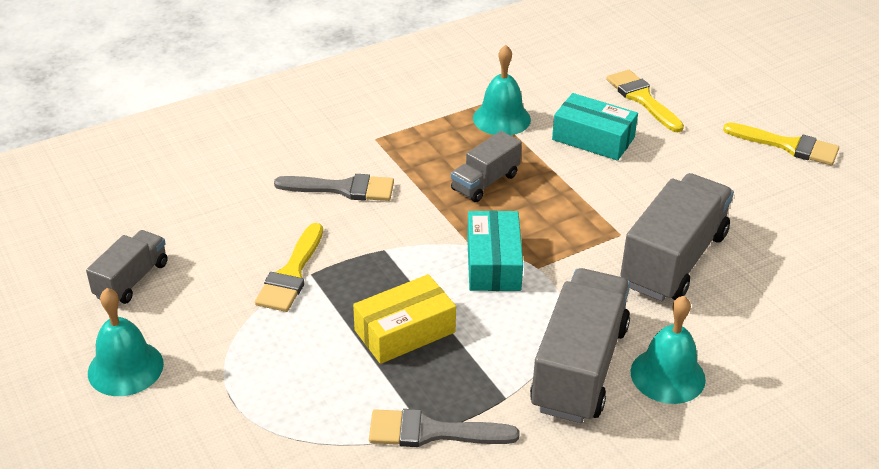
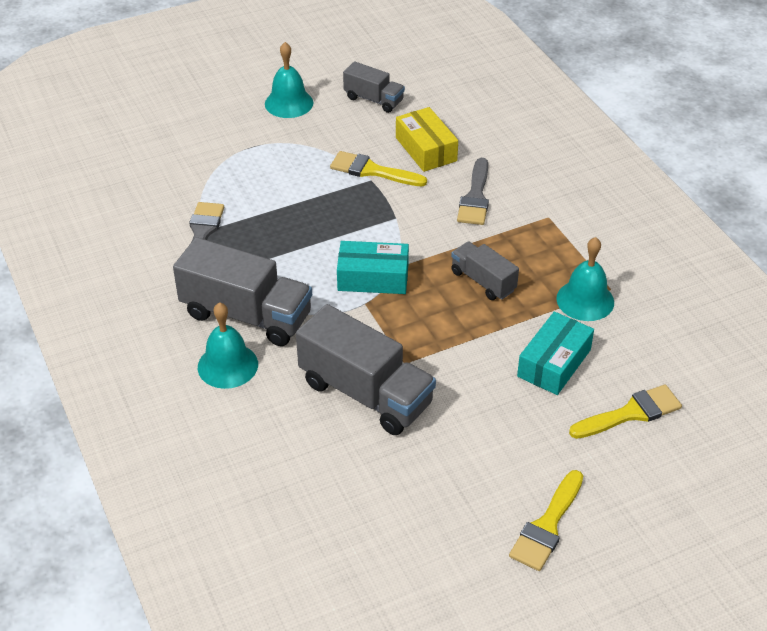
camera: 95 degrees right, 5 degrees up
(405, 331) = (301, 225): yellow box -> yellow box (426, 149)

